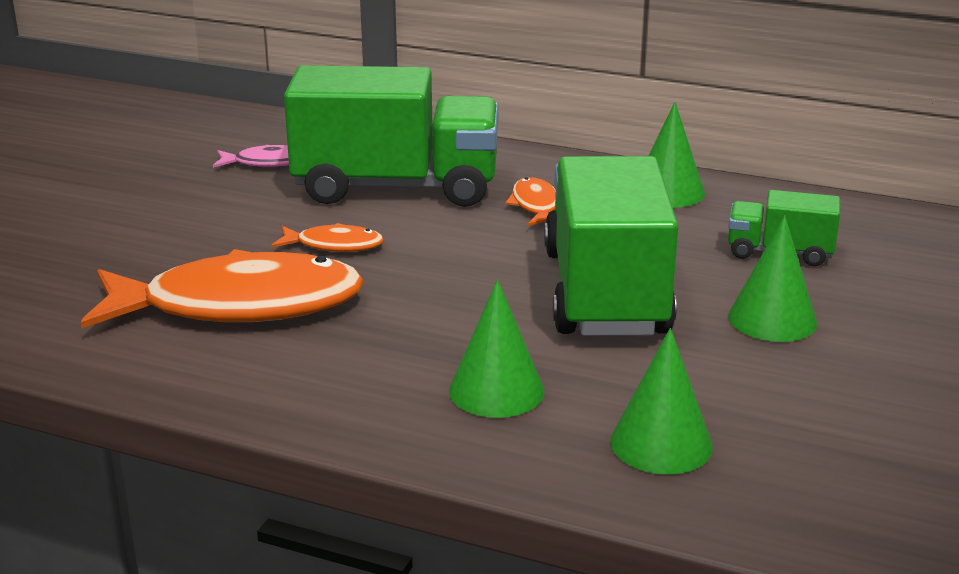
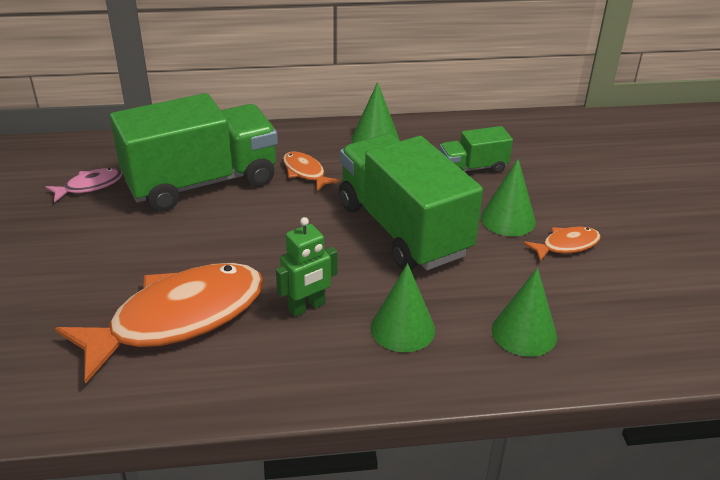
camera: 30 degrees left, 10 degrees up
(334, 245) = (200, 245): orange fish -> orange fish (566, 245)
(398, 336) = (307, 307): none -> green robot

